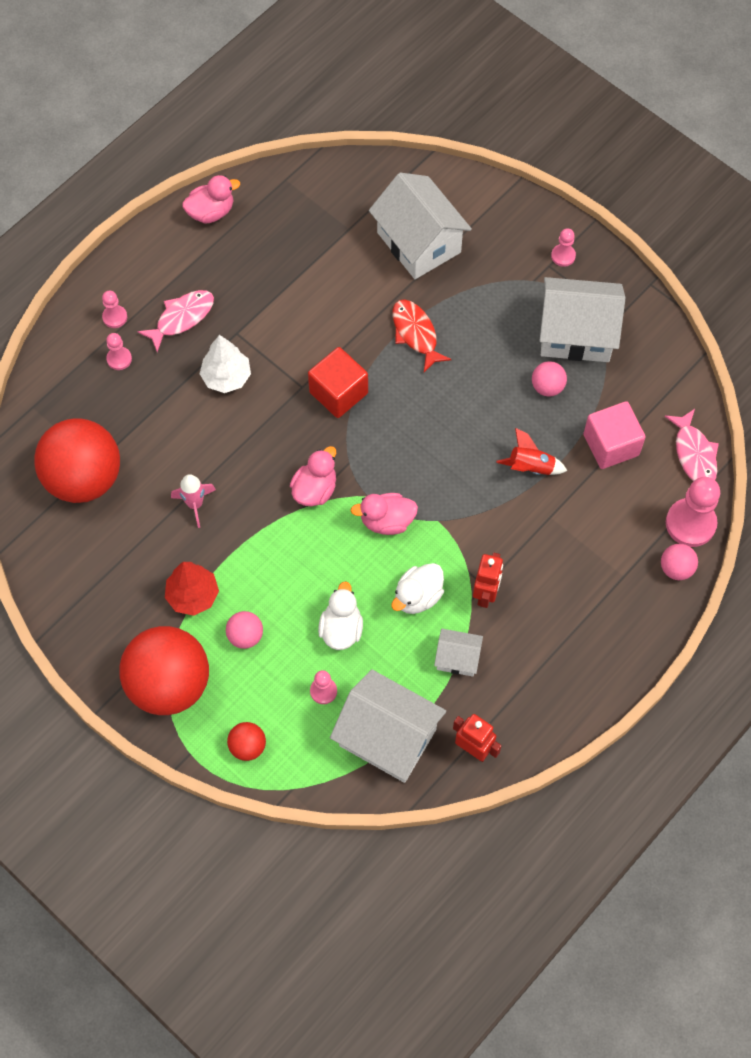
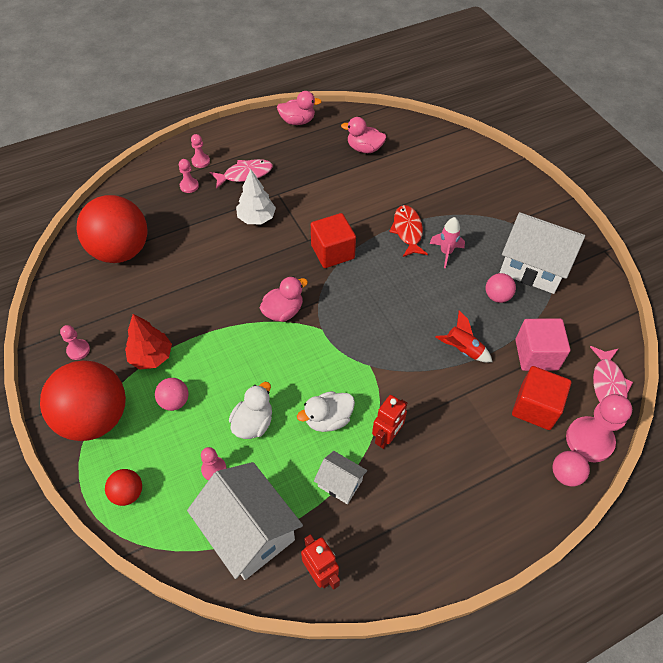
camera: 20 degrees right, 10 degrees down
(195, 504) = (189, 293): pink rocket -> pink rocket (446, 252)
(387, 521) = (328, 352): pink duck -> pink duck (364, 149)
(419, 242) = (434, 176): white house -> none
(563, 256) = (540, 213): pink pawn -> pink pawn (78, 350)
(627, 506) = (535, 407): none -> red cube

